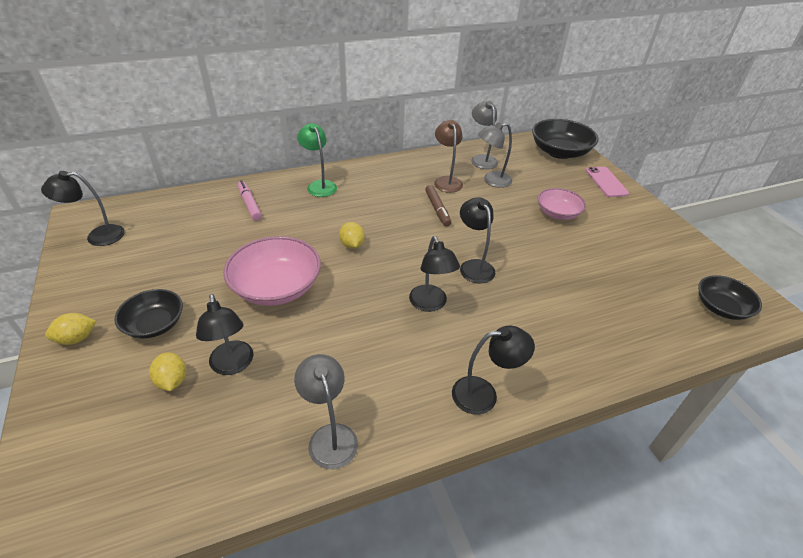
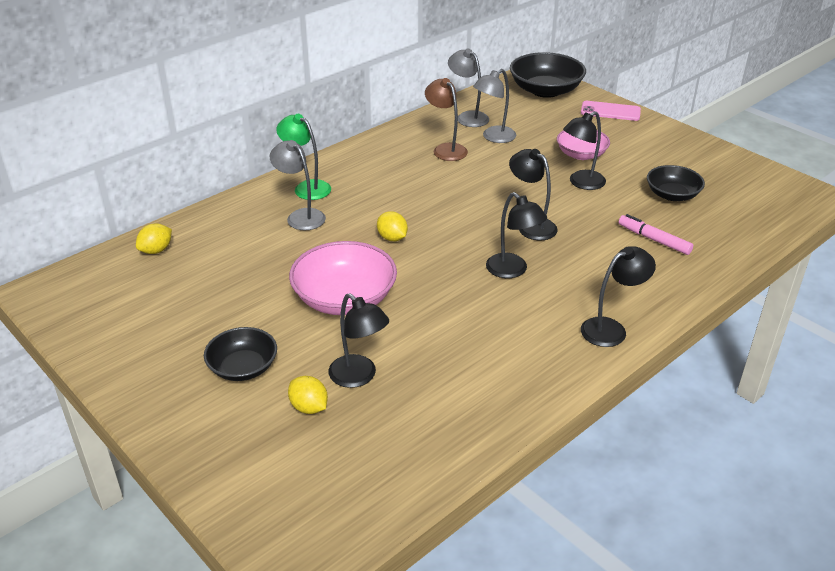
camera: 20 degrees left, 5 degrees down
(77, 338) = (168, 404): yellow lemon -> yellow lemon (156, 250)
(97, 236) = (87, 306): black lamp -> black lamp (581, 183)
(249, 204) = (242, 227): pink marker -> pink marker (654, 240)
(330, 436) = (498, 401): grey lamp -> grey lamp (301, 216)
(437, 209) = (456, 180): brown marker -> none
(606, 182) = (610, 111): pink phone -> pink phone turned 45 degrees counterclockwise
(721, 307) = (771, 202): black bowl -> black bowl (672, 195)

